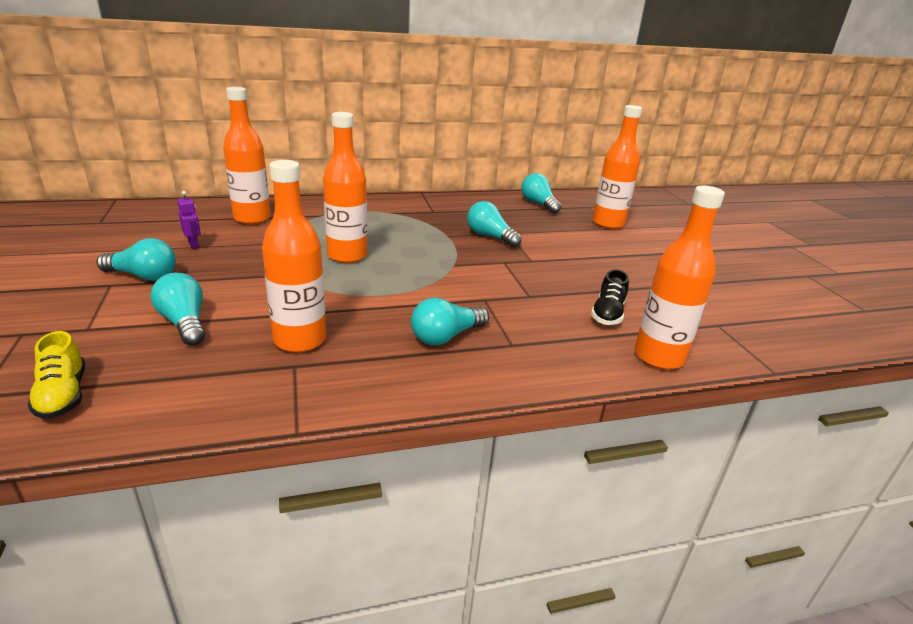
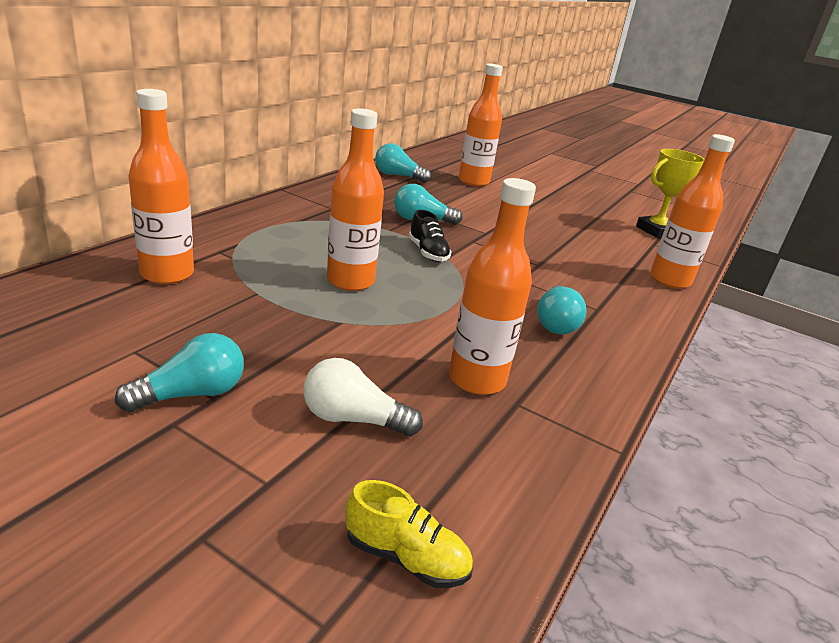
camera: 45 degrees left, 0 degrees up
(185, 323) = (353, 419): turquoise light bulb -> white light bulb
(194, 245) = (167, 332): purple robot -> none
(607, 314) = (599, 260): black shoe -> black shoe (428, 252)
(752, 316) = (656, 231): none -> yellow trophy

